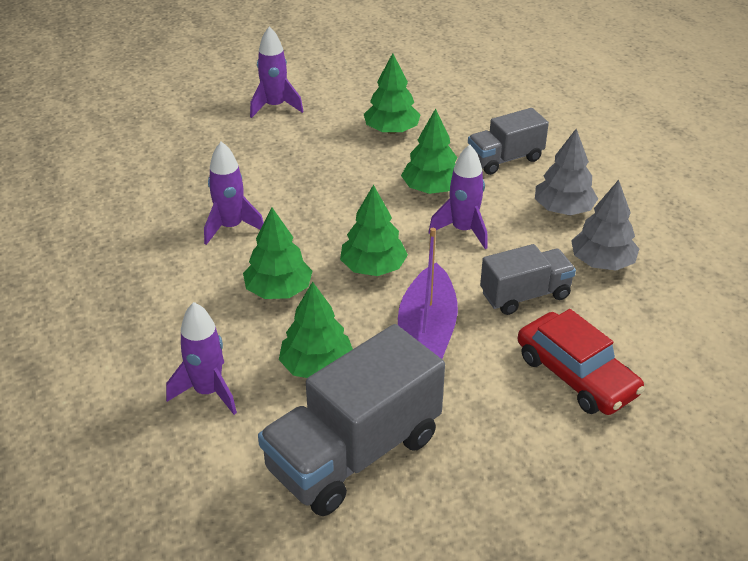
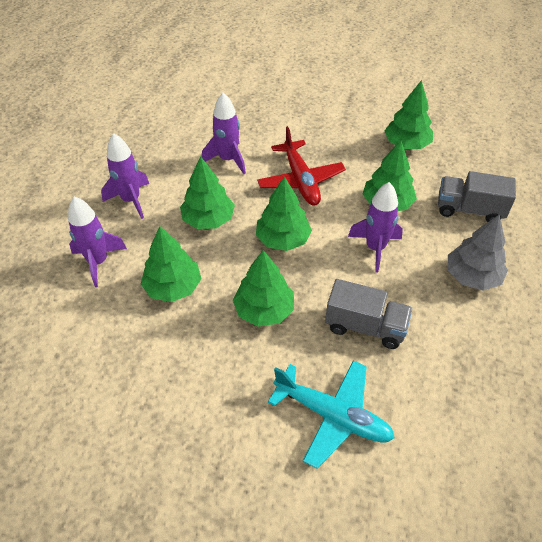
camera: 40 degrees right, 10 degrees up
(275, 106) = (345, 89): purple rocket -> purple rocket (131, 200)
(329, 209) = (300, 181): none -> red plane
(354, 453) = (128, 363): grey truck -> none
(426, 333) = (264, 310): purple boat -> green tree
(576, 375) = (333, 416): red car -> turquoise plane
(602, 262) = (456, 338): grey tree -> none

